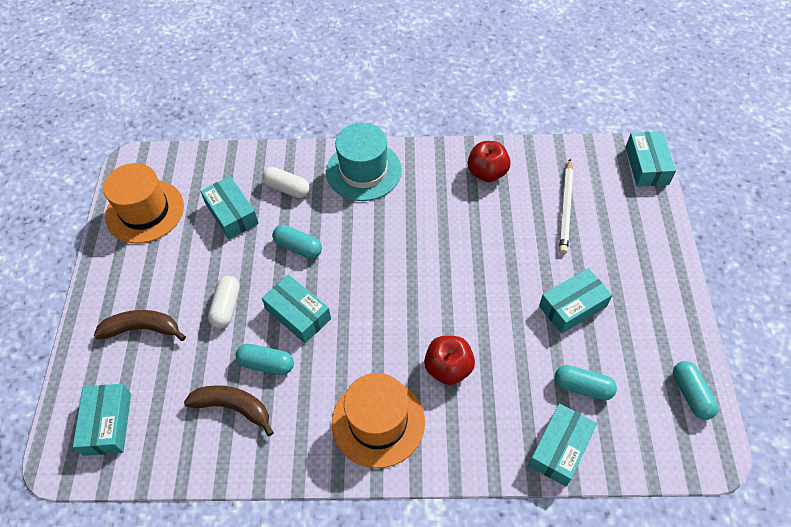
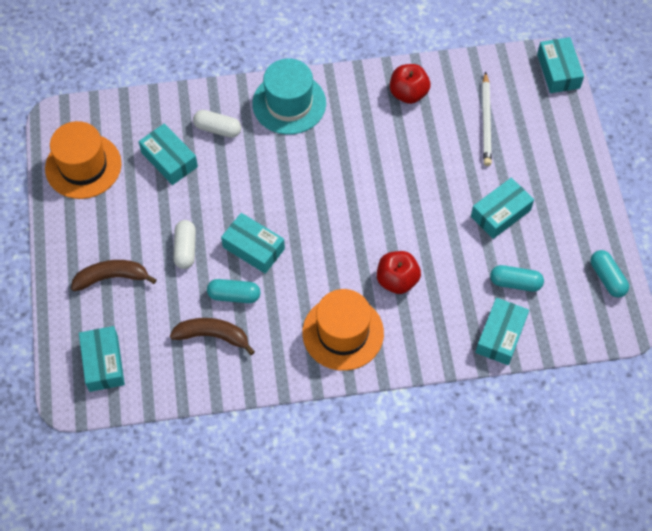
camera: 10 degrees left, 5 degrees up
(298, 247) = (241, 186): turquoise capsule -> none

